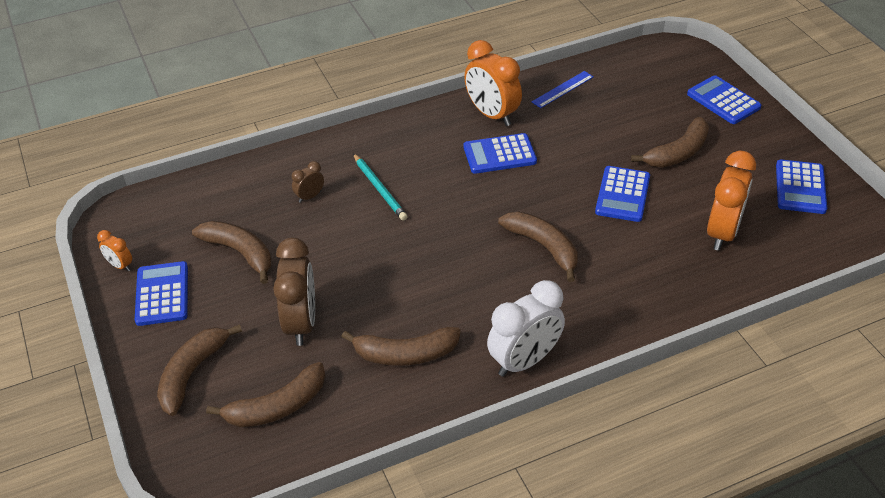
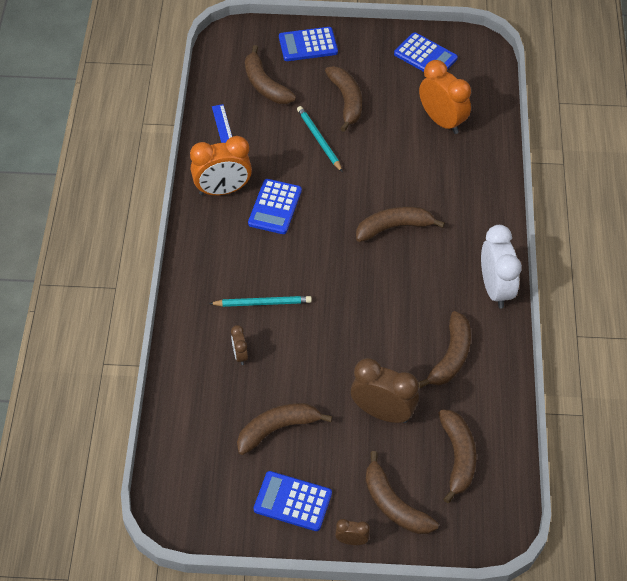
camera: 65 degrees left, 10 degrees up
(120, 265) = (237, 525): orange clock -> none
(135, 355) = (351, 540): none -> brown clock
(609, 152) = (319, 140): none -> turquoise pencil
(622, 194) = (369, 155): blue calculator -> none
(643, 93) = (265, 85): none -> brown banana

